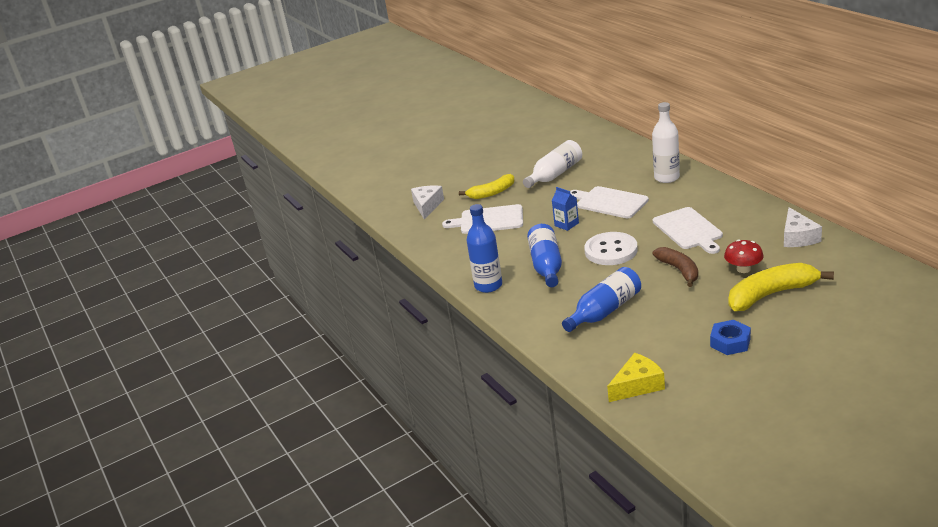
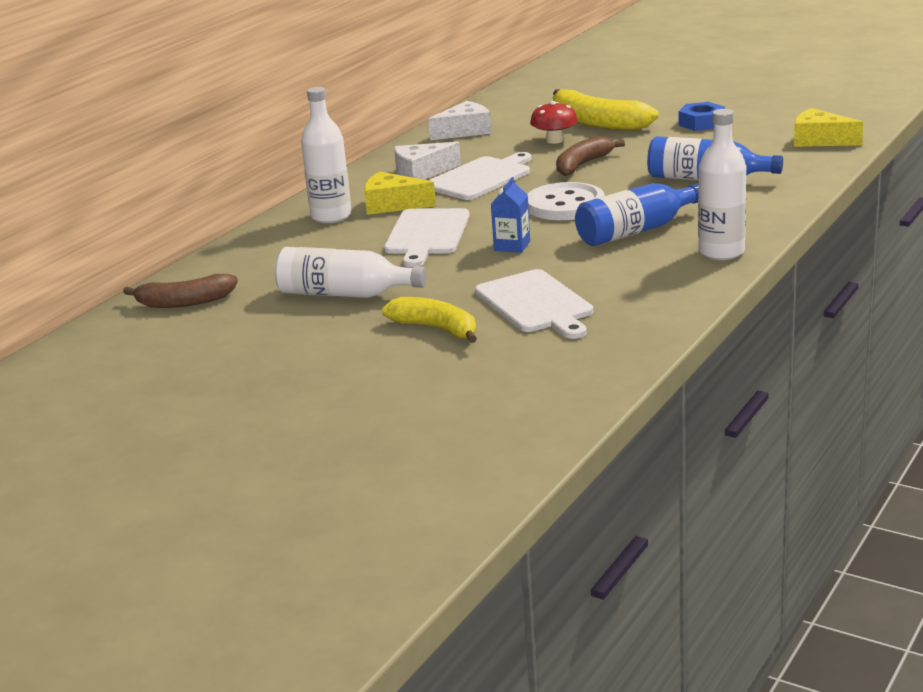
camera: 120 degrees left, 5 degrees down
(427, 206) = (518, 375): white cheese -> white cheese (421, 173)
(488, 285) = (721, 252): blue bottle -> white bottle
(588, 138) = (185, 302): none -> brown banana
(667, 197) = (392, 205): none -> yellow cheese

